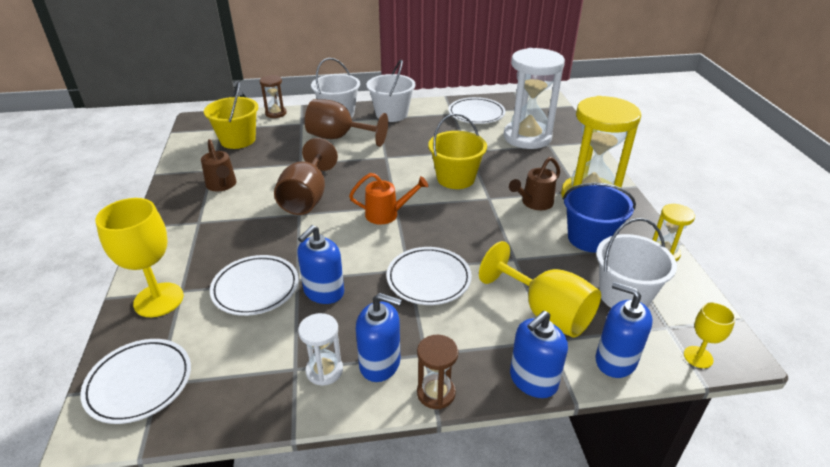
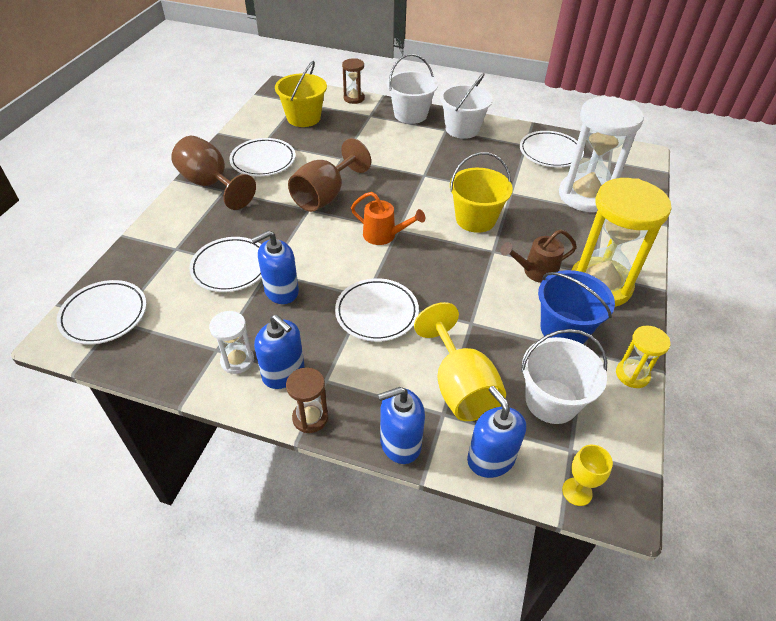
camera: 25 degrees right, 10 degrees up
(158, 300) = (155, 251): yellow goblet -> none
(222, 185) = (263, 161): brown watering can -> white plate
(339, 137) = (394, 141): brown goblet -> brown goblet (210, 184)

